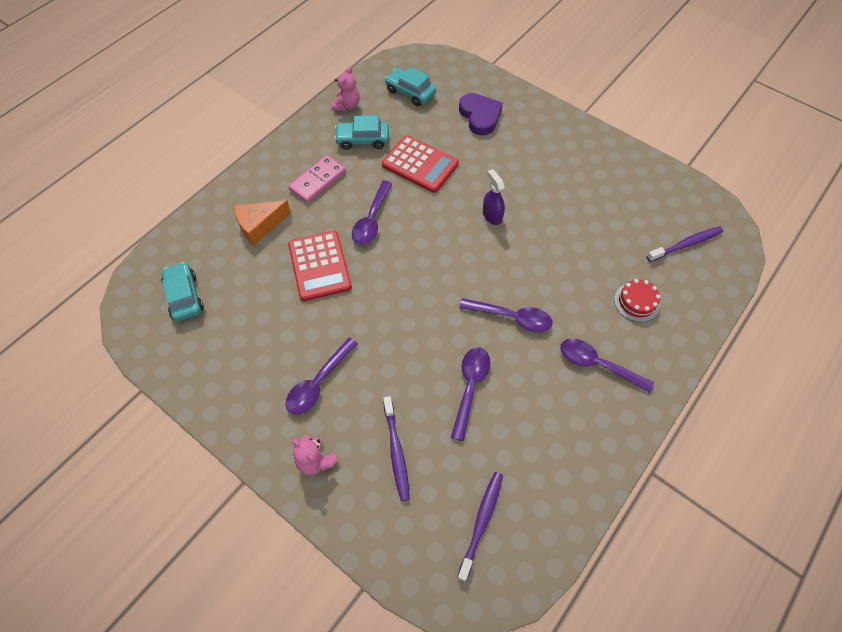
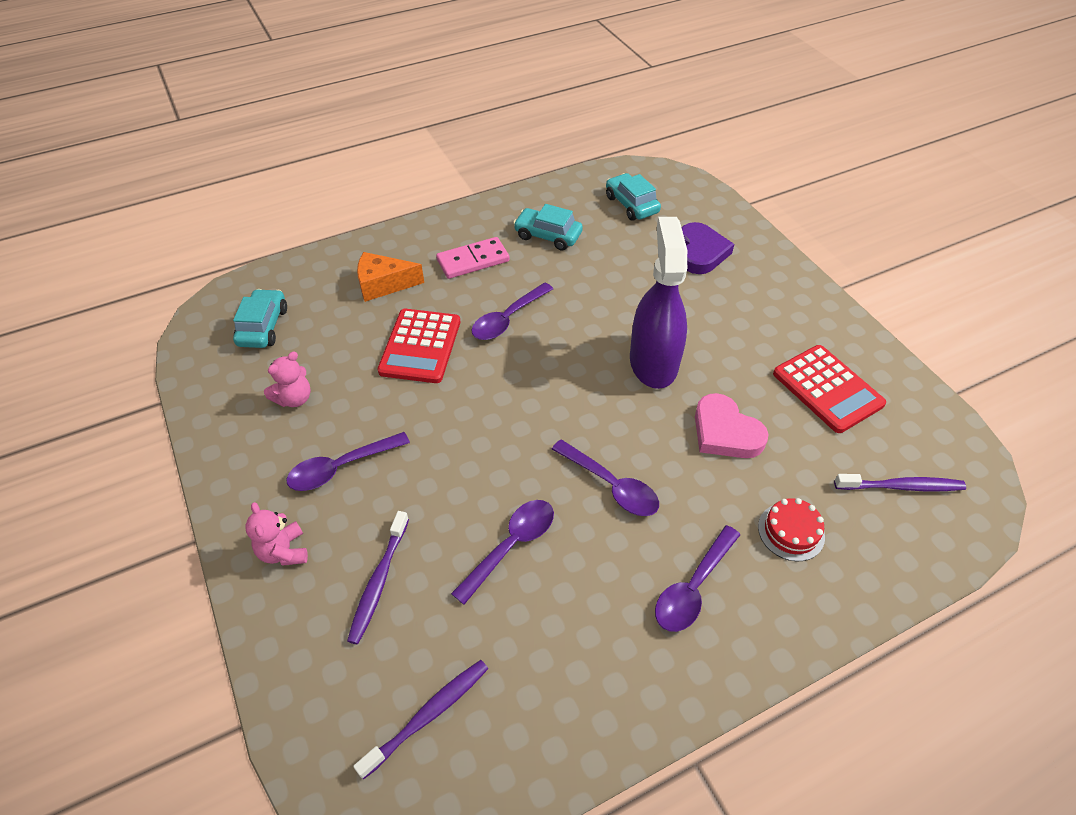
camera: 25 degrees right, 10 degrees down
(347, 105) = (551, 197): pink teddy bear -> pink teddy bear (294, 398)
(420, 164) = (598, 280): red calculator -> red calculator (827, 389)
(492, 215) = (653, 362): purple spray bottle -> purple spray bottle, size x2.11
(564, 249) = (725, 432): none -> pink heart
(597, 365) = (693, 587): purple spoon -> purple spoon turned 105 degrees counterclockwise

